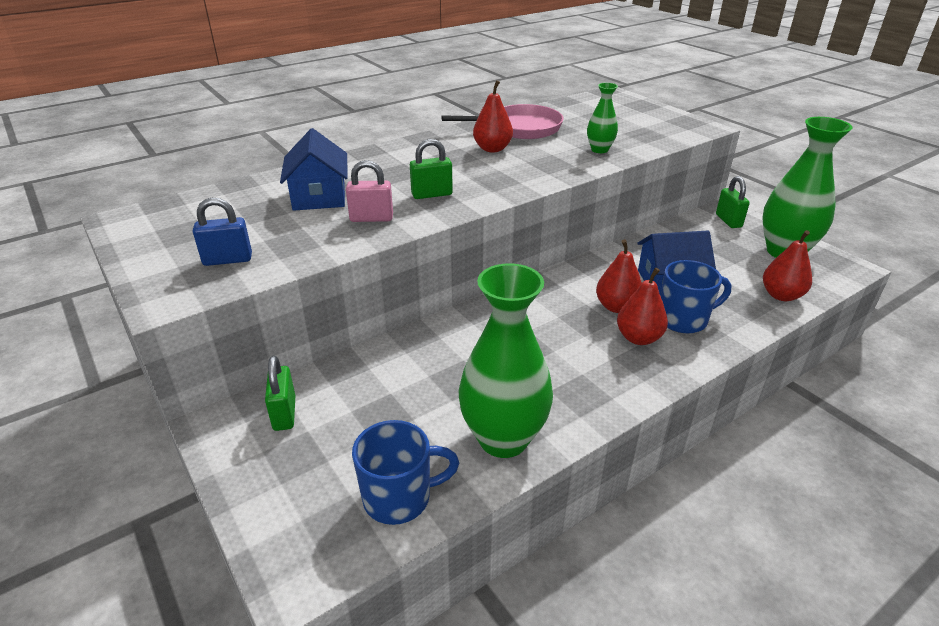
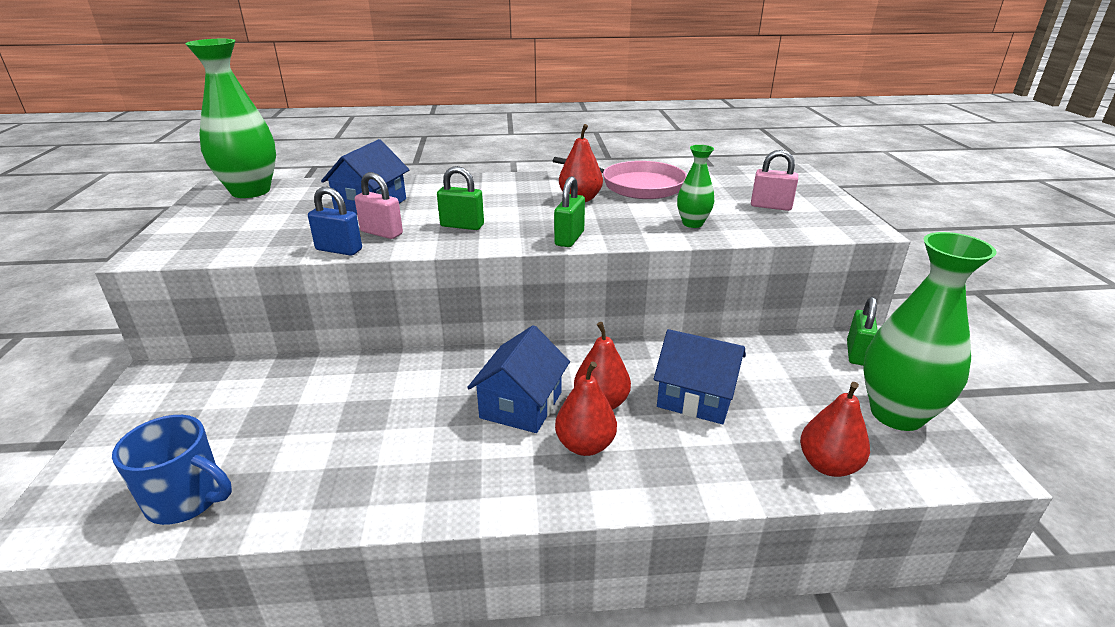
camera: 30 degrees right, 5 degrees down
(227, 260) = (232, 236): blue padlock -> blue padlock (339, 250)
(284, 413) = (205, 387): green padlock -> green padlock (569, 238)
(503, 439) = (330, 488): green vase -> green vase (250, 191)
(565, 328) = (521, 405): none -> blue house
(632, 124) = (770, 206): none -> pink padlock
(683, 319) = (662, 445): blue mug -> none

